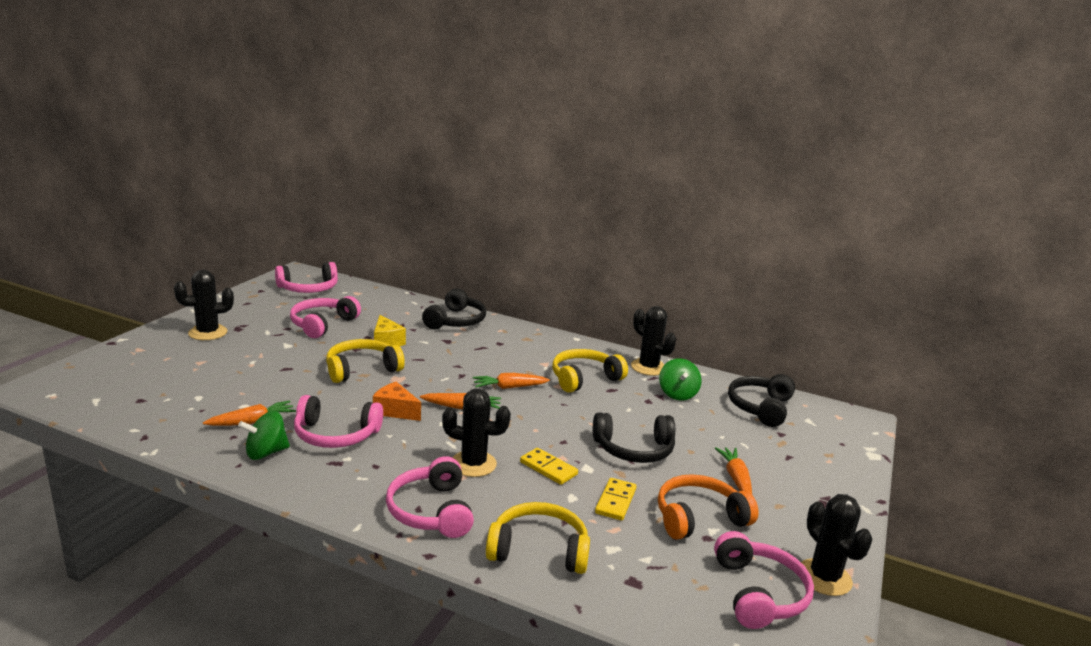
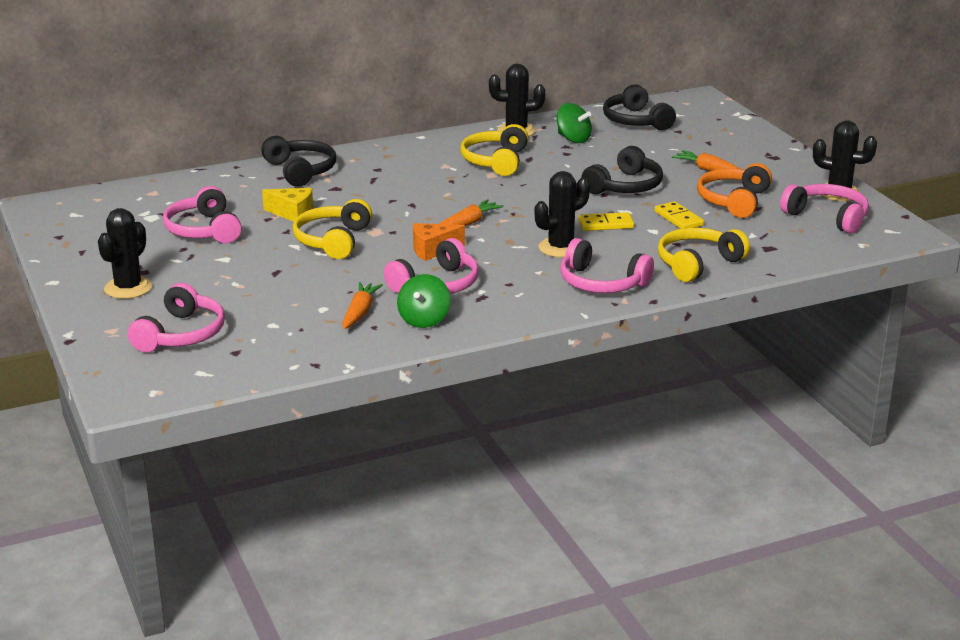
camera: 45 degrees left, 5 degrees up
(308, 288) = (98, 212): pink headphones -> pink headphones (181, 334)
(509, 387) = (463, 194): orange carrot -> none

